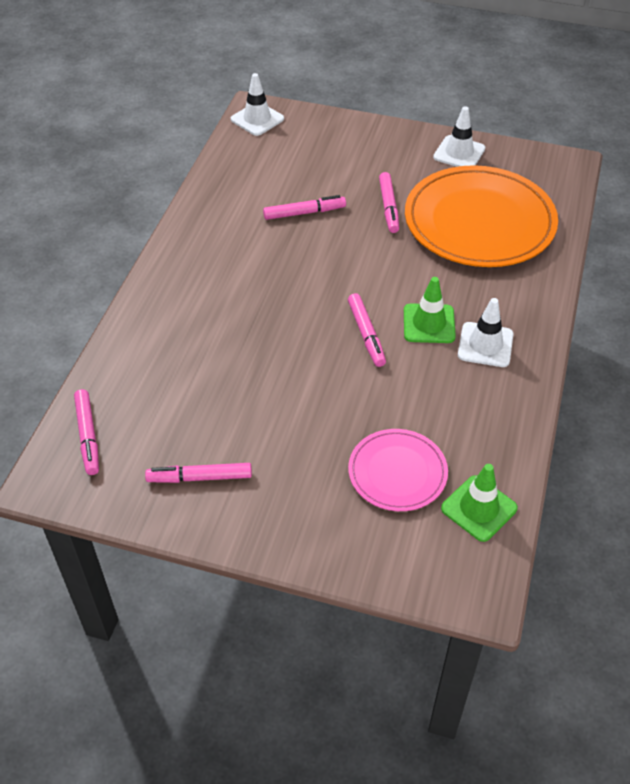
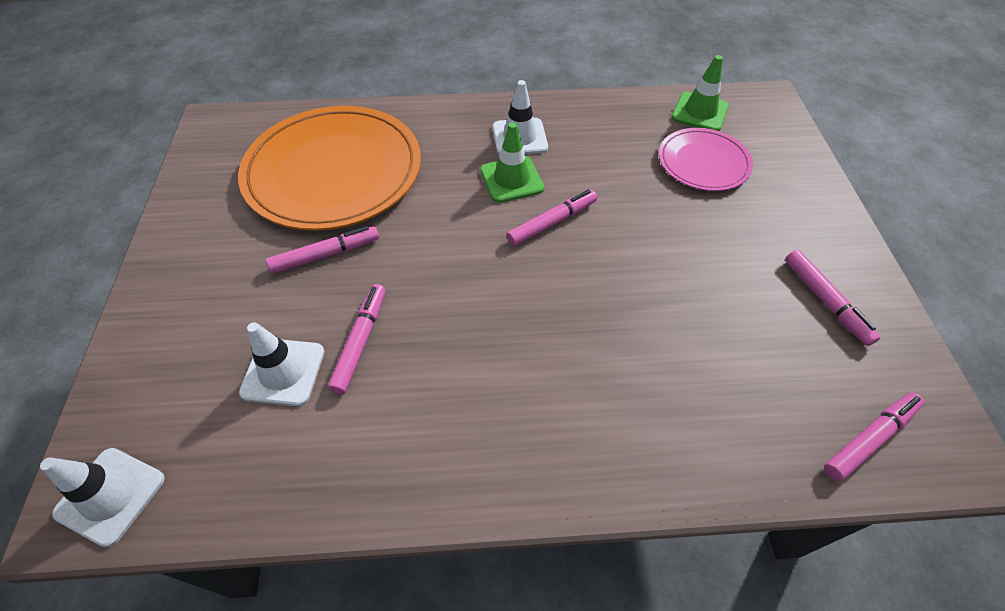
camera: 110 degrees left, 5 degrees up
(304, 213) = (360, 341): pink marker -> pink marker turned 45 degrees clockwise
(459, 153) = (198, 212): white traffic cone -> white traffic cone (283, 372)

